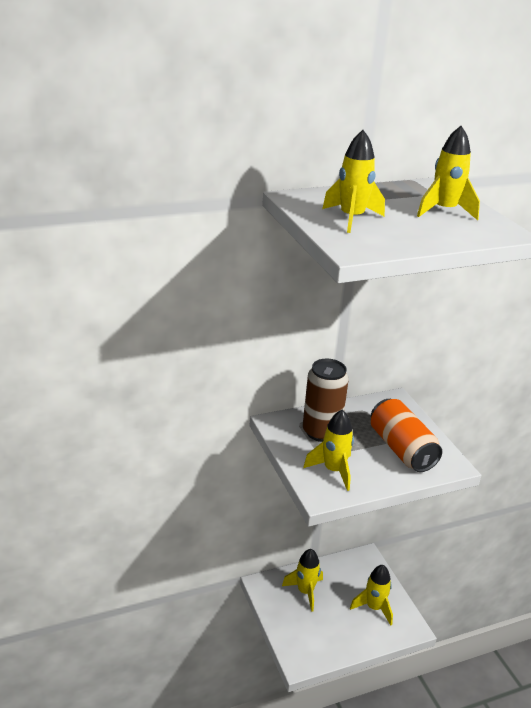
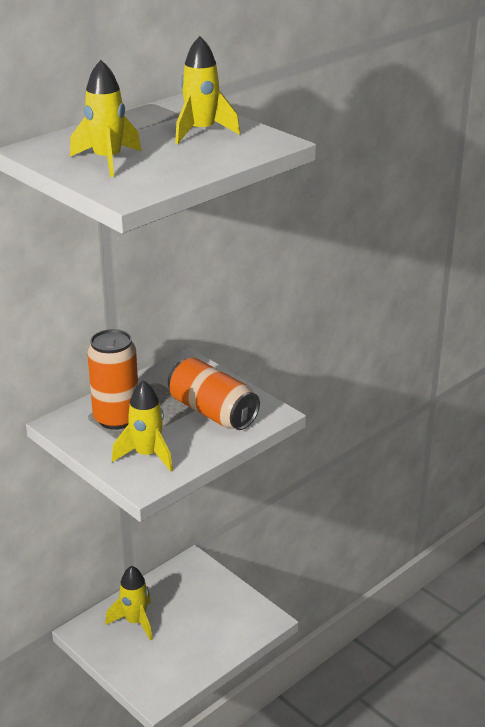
camera: 20 degrees left, 0 degrees up
(321, 432) = (116, 418): brown can -> orange can
(374, 607) = (219, 613): yellow rocket -> none

